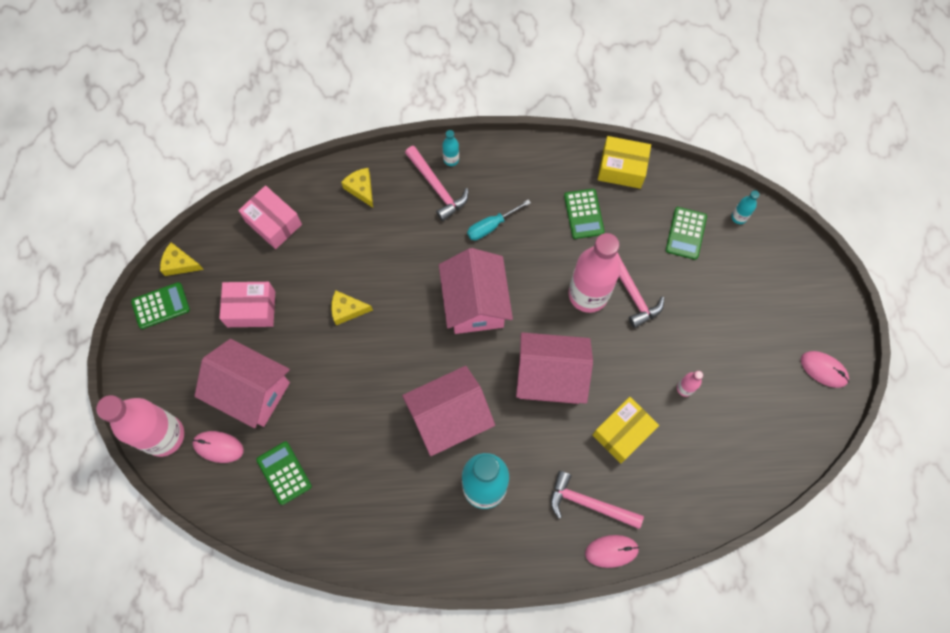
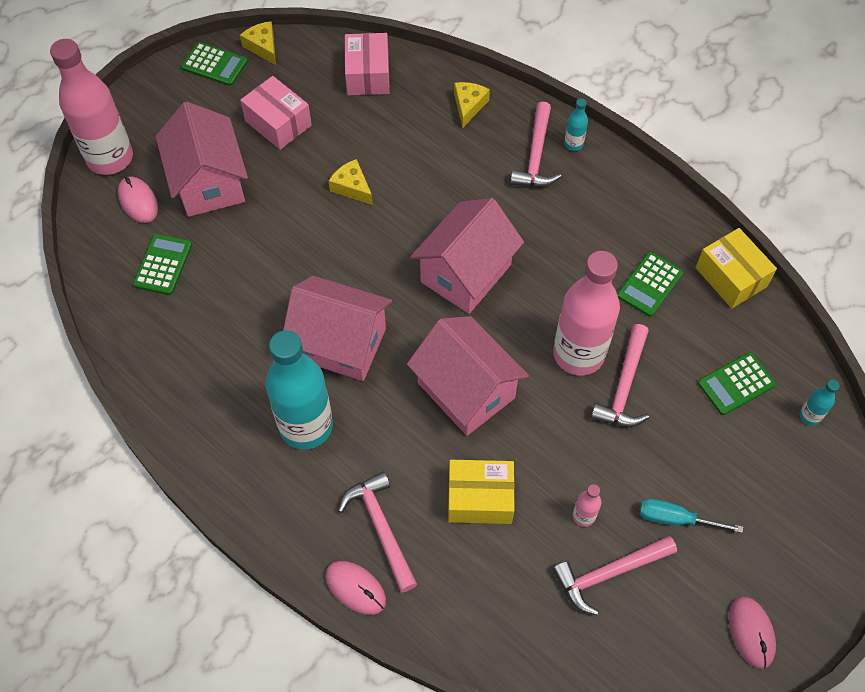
camera: 45 degrees right, 10 degrees down
(491, 226) = (550, 224): turquoise screwdriver -> turquoise screwdriver (675, 519)
(728, 408) = (608, 574): none -> pink hammer

